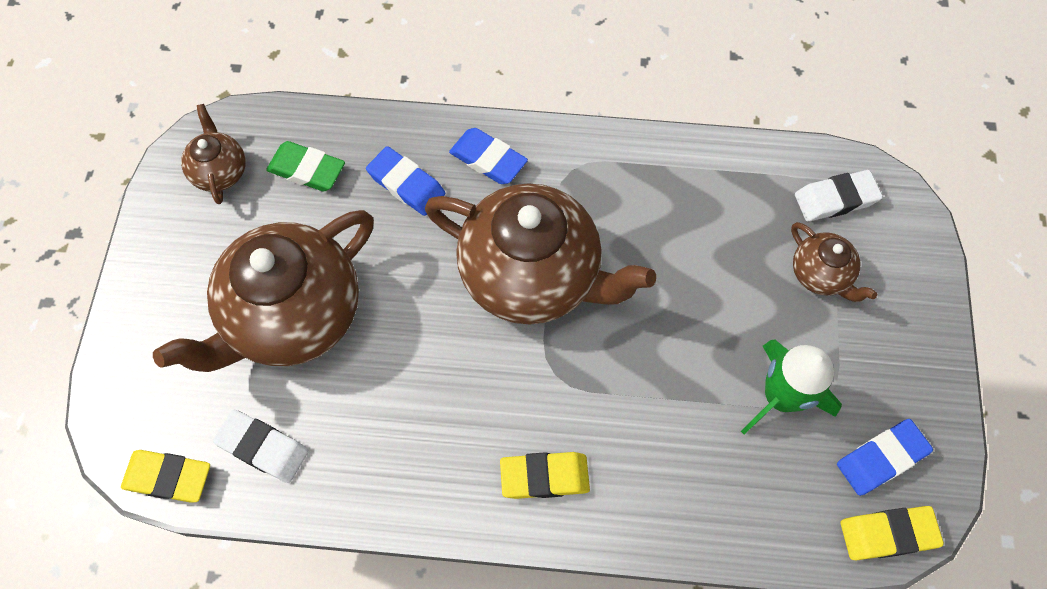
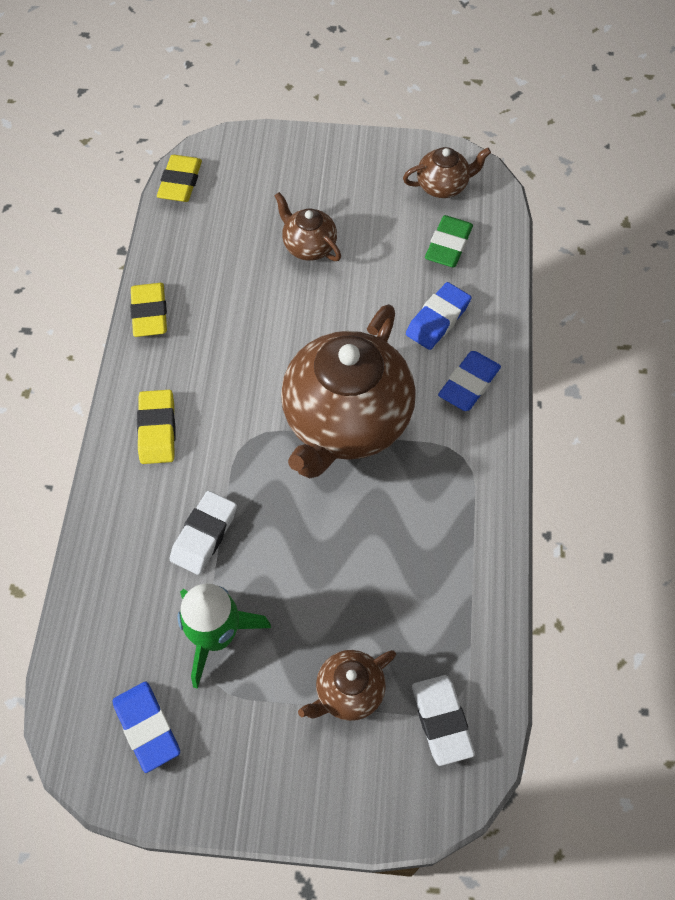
camera: 90 degrees right, 5 degrees down
(263, 448) = (198, 236): white eraser -> white eraser (204, 535)
(293, 316) = (308, 246): brown teapot -> brown teapot, size x0.46
(887, 534) = (74, 722): yellow eraser -> yellow eraser (150, 313)

